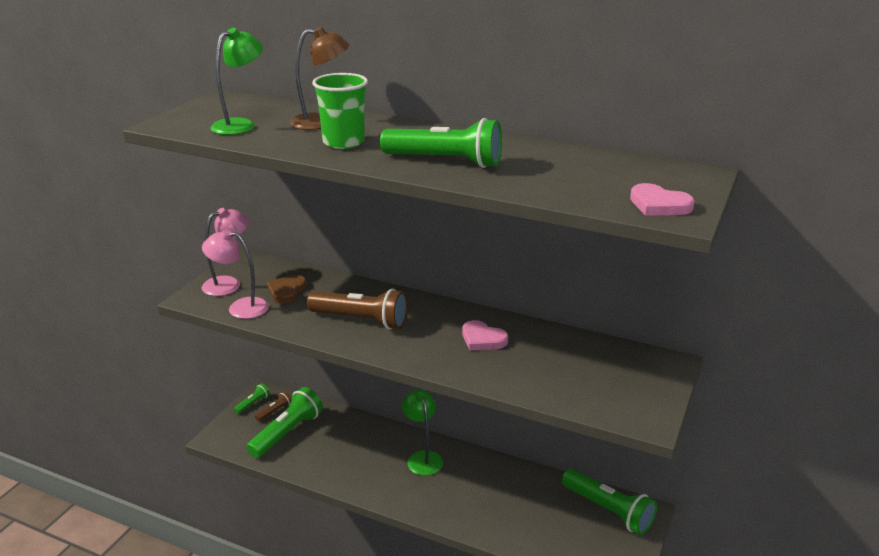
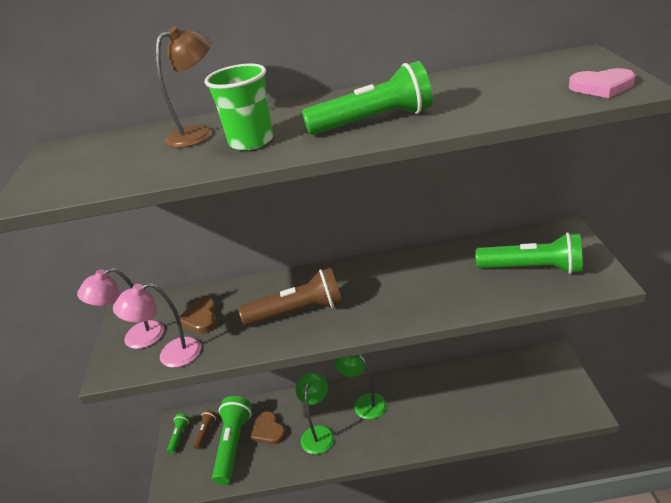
camera: 25 degrees left, 5 degrees up
(229, 284) = (135, 338): pink lamp -> pink lamp turned 135 degrees counterclockwise
(240, 125) = (116, 166): green lamp -> green lamp (319, 433)
(323, 437) = (268, 431): none -> brown heart
(482, 339) = (415, 278): pink heart -> none
(608, 510) = (530, 367): green flashlight -> green flashlight (532, 268)

